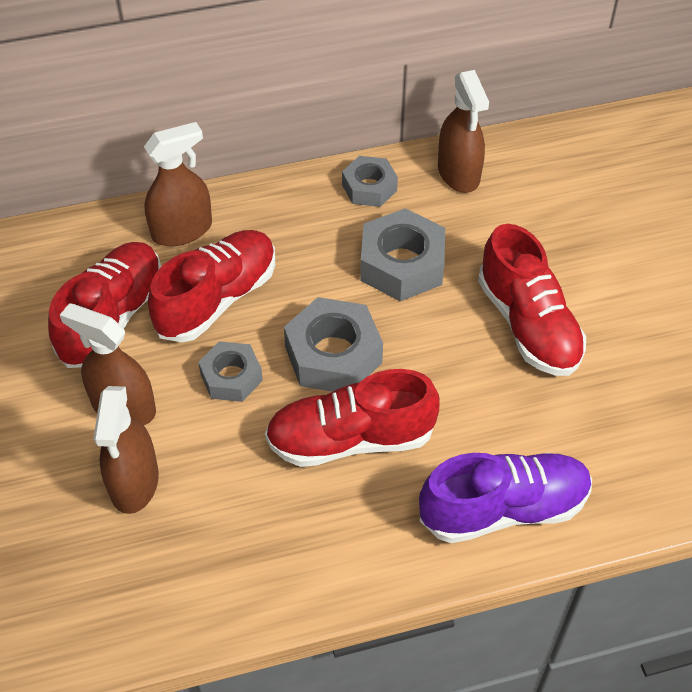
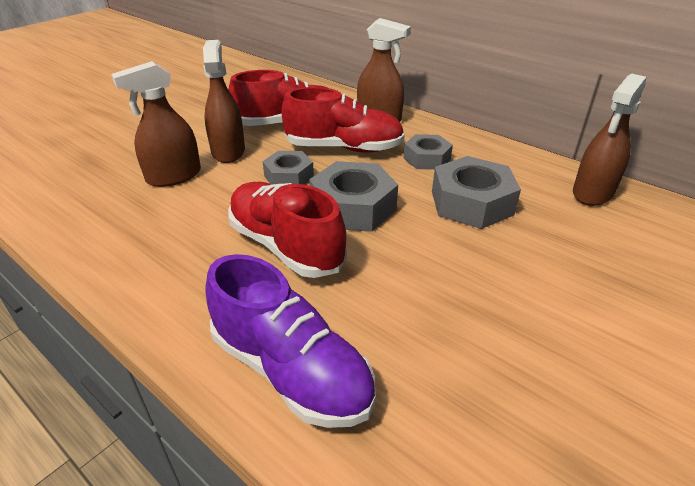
camera: 55 degrees right, 15 degrees down
(369, 187) = (514, 163): grey nut -> grey nut (427, 158)
(528, 324) = (510, 294): red shoe -> none

